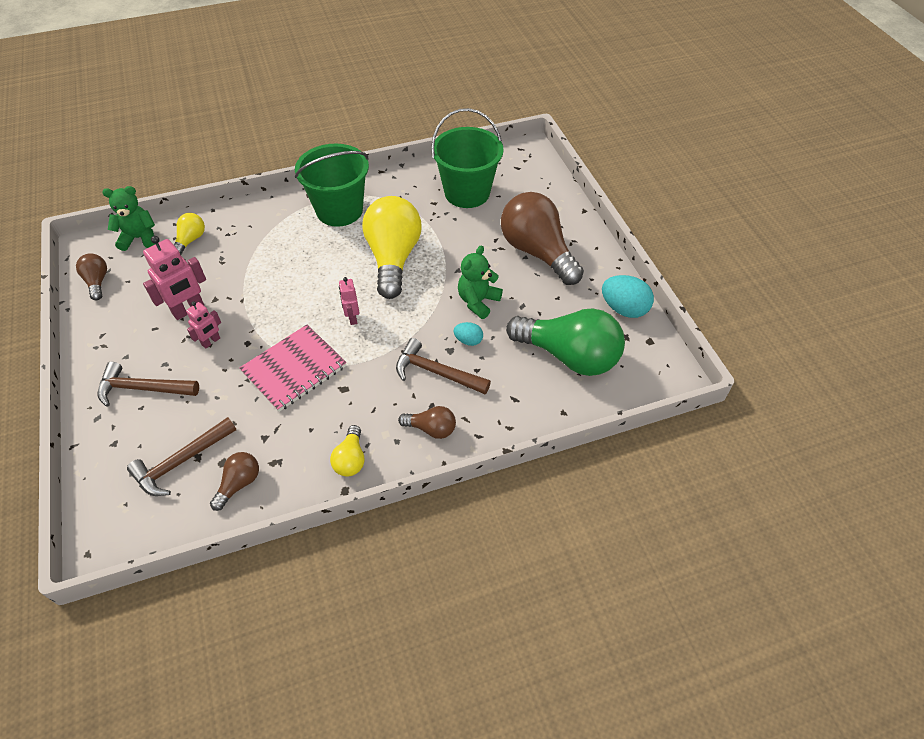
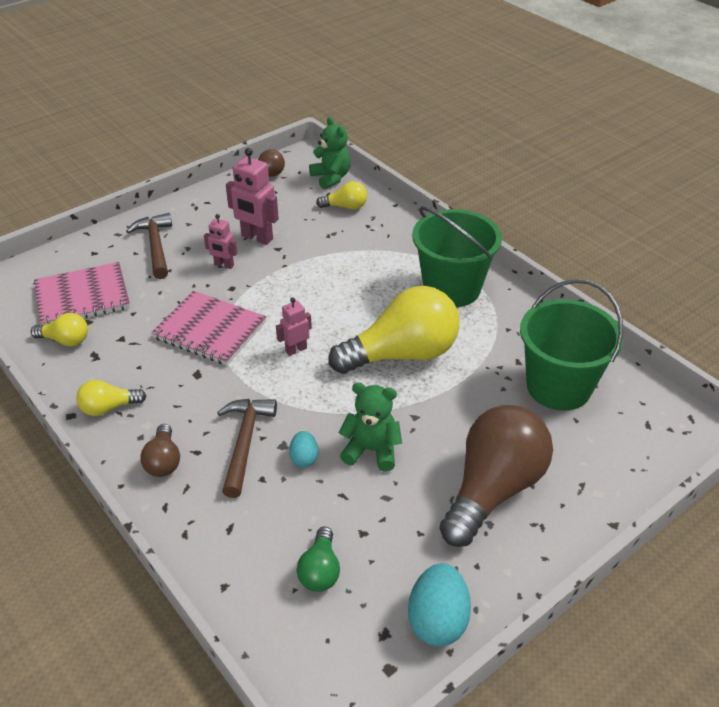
camera: 70 degrees right, 10 degrees down
(181, 462) = (82, 297): brown hammer -> pink notebook
(239, 484) = (65, 340): brown light bulb -> yellow light bulb
(569, 356) = (320, 570): green light bulb -> green light bulb, size x0.46

